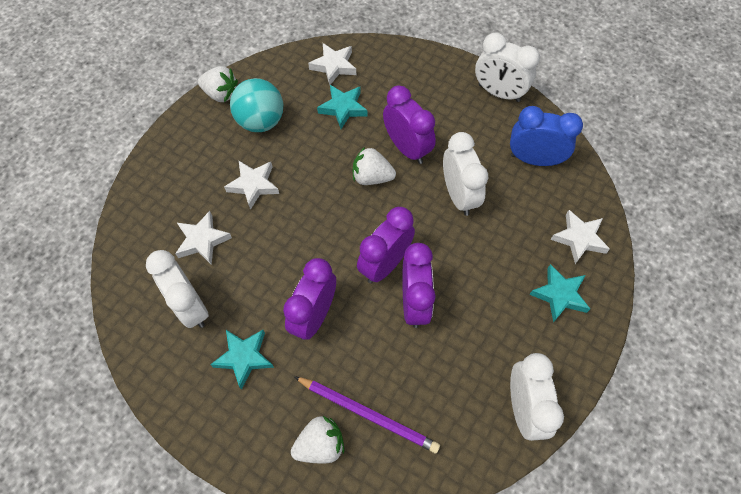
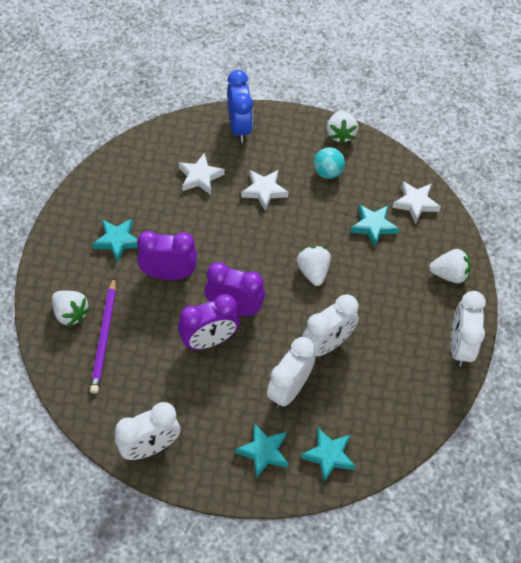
camera: 65 degrees right, 5 degrees down
(190, 306) = (143, 192): white clock -> white clock (289, 389)
(261, 121) = (327, 172): turquoise ball -> turquoise ball, size x0.66
(407, 148) = (356, 289): purple clock -> none
(422, 71) = (449, 274): none -> white strawberry
(534, 159) = (397, 396): blue clock -> blue clock (239, 127)
(579, 238) = (329, 456): white star -> turquoise star

